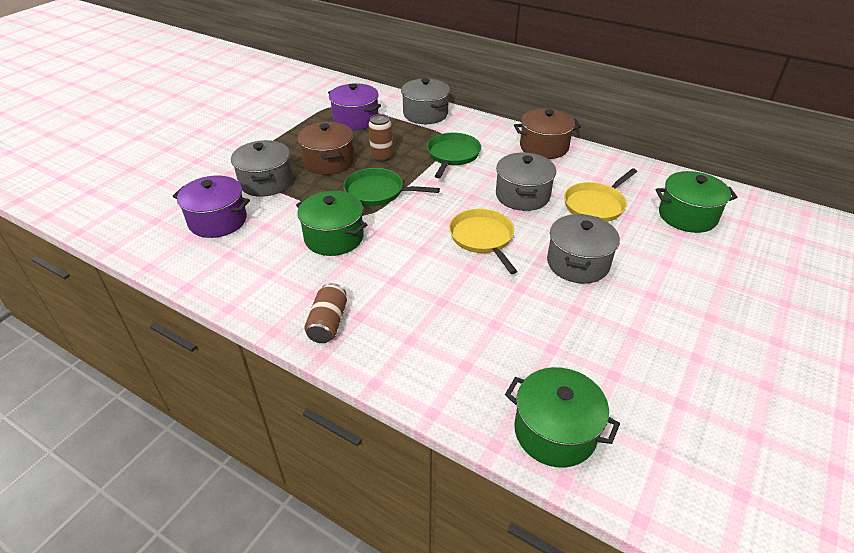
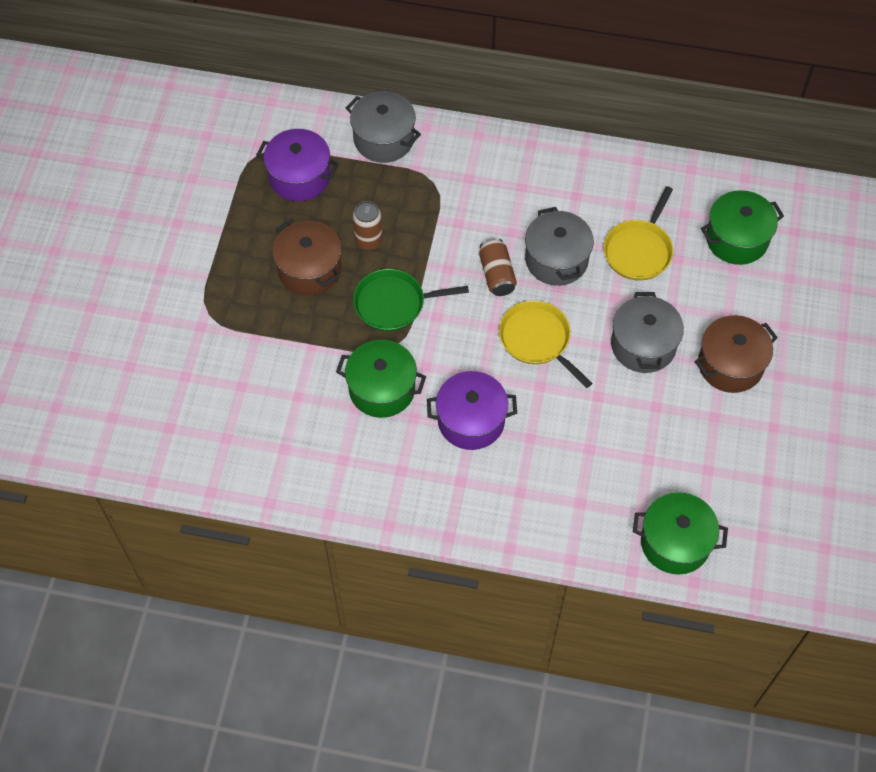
camera: 20 degrees left, 20 degrees up
(218, 221) = (240, 405): purple pot -> purple pot (471, 420)
(266, 182) = (256, 327): grey pot -> none
(328, 323) = (435, 499): brown can -> brown can (497, 274)
(452, 155) = (451, 212): green pan -> none
(544, 147) = (553, 164): brown pot -> brown pot (730, 364)

